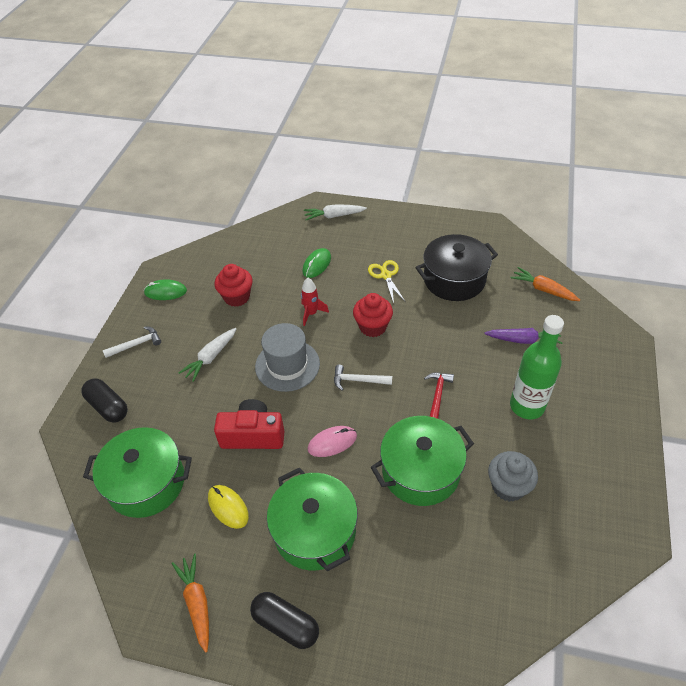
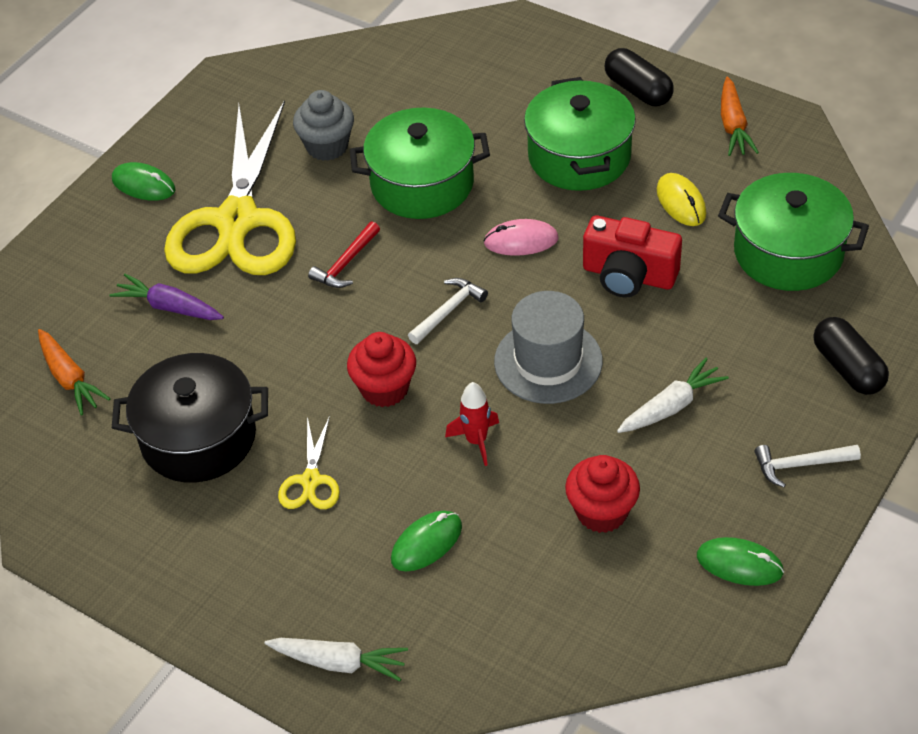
camera: 160 degrees left, 0 degrees up
(358, 380) = (448, 311): white hammer -> white hammer turned 75 degrees counterclockwise
(527, 406) = (237, 221): green bottle -> yellow scissors
(610, 417) = (143, 185): none -> green mouse

